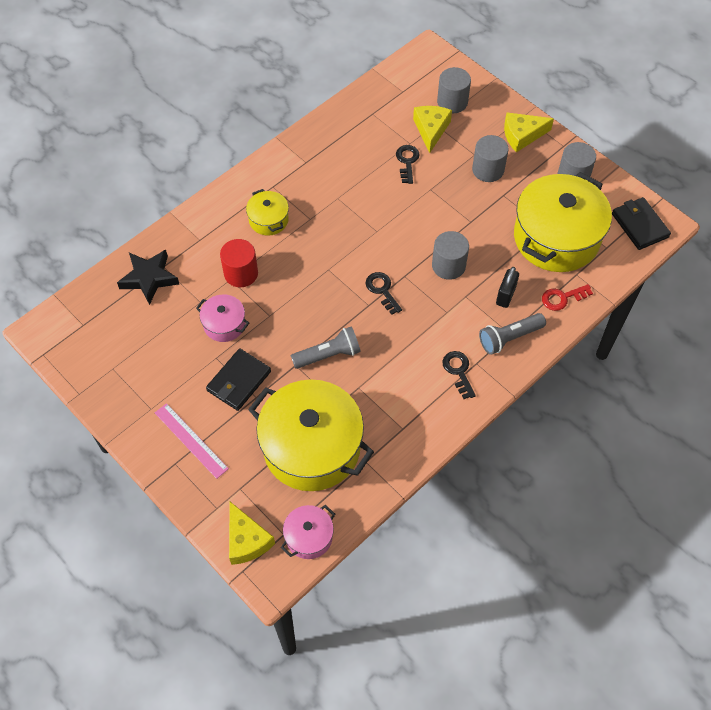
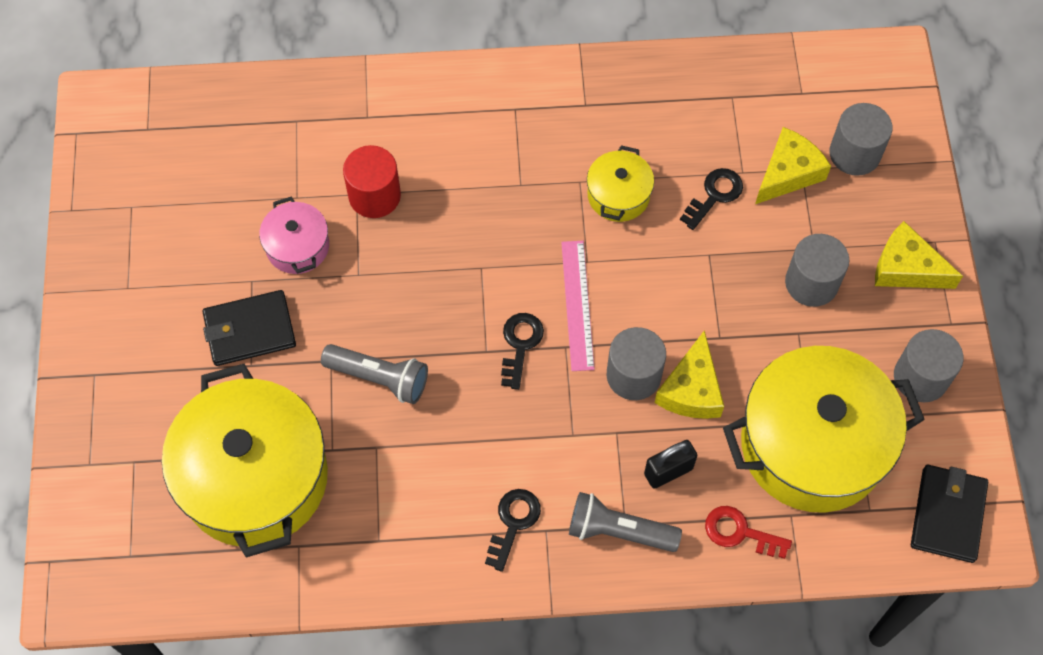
camera: 40 degrees right, 5 degrees up
(149, 278) = (267, 125): black star -> none
(191, 440) = (135, 361): pink ruler -> pink ruler (577, 305)
(247, 540) = (85, 529): yellow cheese -> yellow cheese (691, 389)
(268, 220) = (469, 150): yellow pot -> yellow pot (618, 195)
(309, 537) = (153, 583): pink pot -> none

